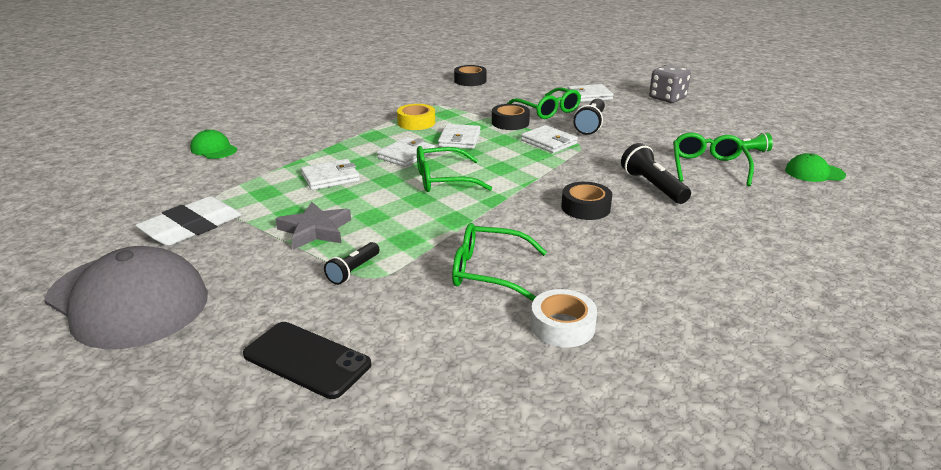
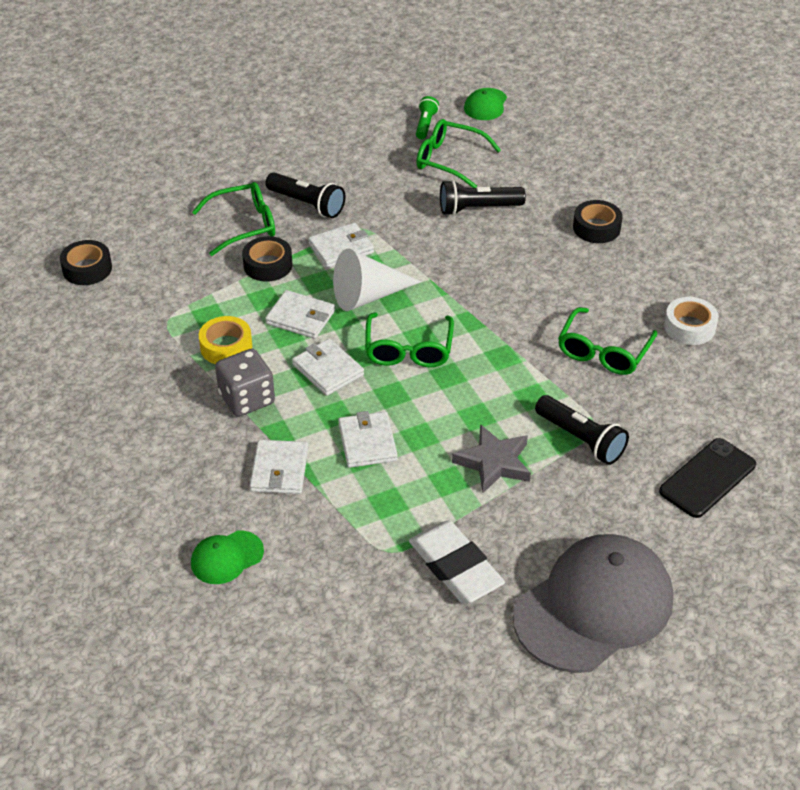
camera: 75 degrees left, 15 degrees up
(353, 271) = (581, 439): black flashlight -> black flashlight, size x1.57
(499, 158) = (368, 296): none -> white cone
(585, 207) = (506, 264): black tape -> black tape (596, 228)
(589, 96) = (211, 178): white wallet -> white wallet (279, 470)
(667, 98) = (254, 122): grey dice -> grey dice (247, 399)

